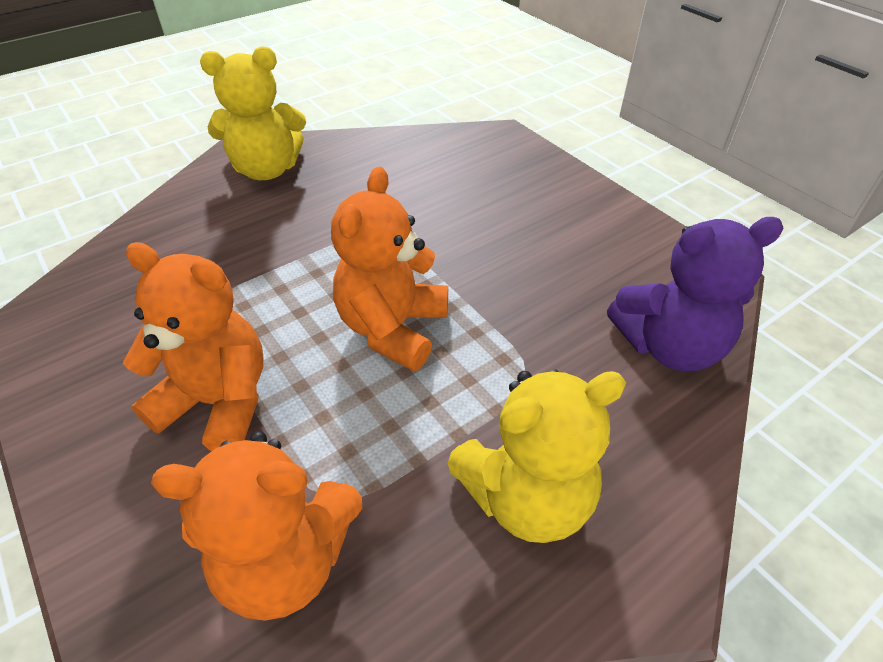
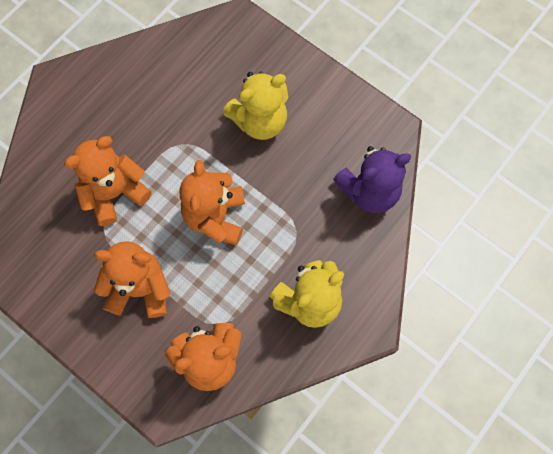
camera: 15 degrees left, 25 degrees up
(252, 269) = (115, 193): none -> orange teddy bear
(266, 170) = (83, 98): yellow teddy bear -> yellow teddy bear (260, 121)

